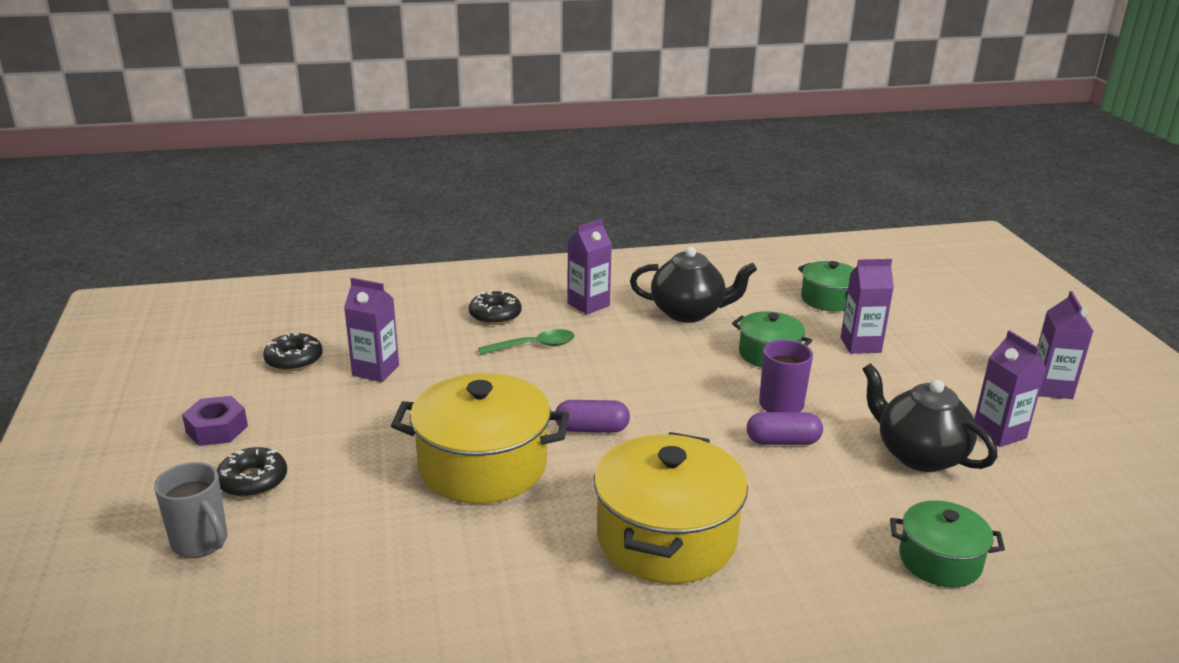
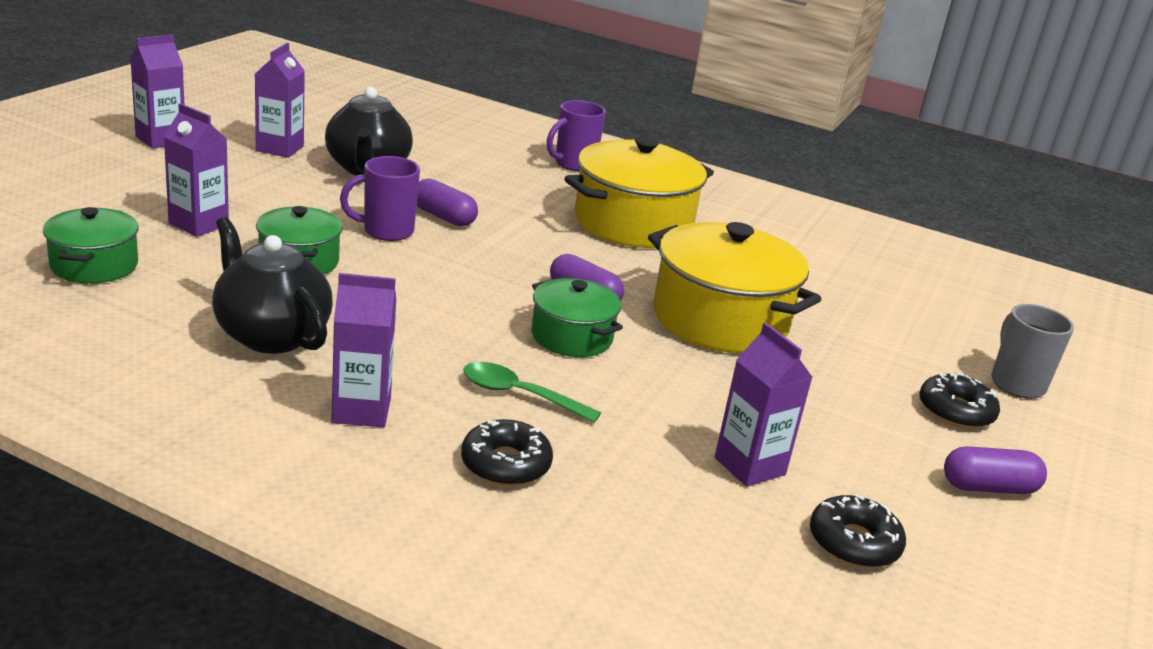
camera: 145 degrees left, 0 degrees up
(216, 429) = (988, 487): purple nut -> purple capsule
(839, 599) = (574, 164): none -> purple mug
(940, 561) = (482, 146): green pot -> green pot (572, 337)

